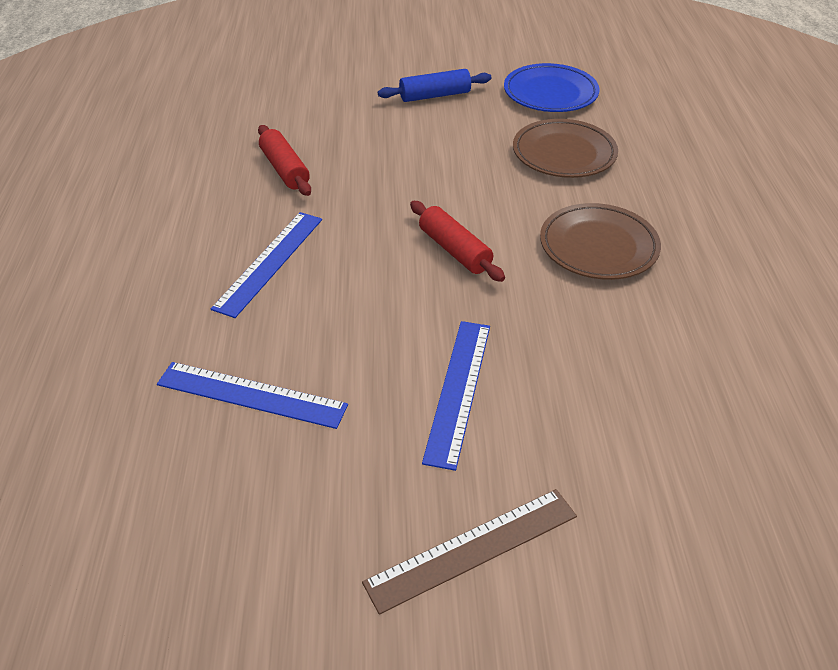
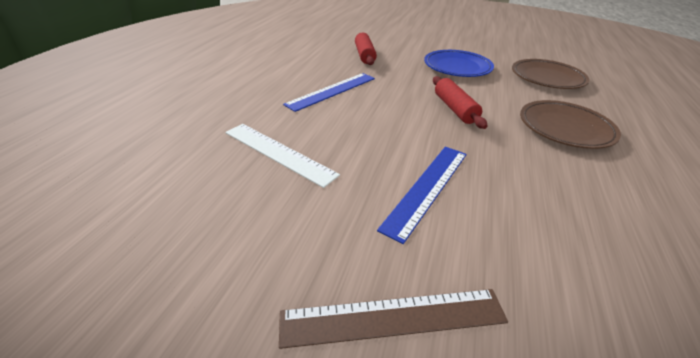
camera: 20 degrees right, 5 degrees down
(251, 395) = (278, 152): blue ruler -> white ruler
(435, 95) = (467, 41): blue rolling pin -> none
(550, 93) = (543, 51): blue plate -> blue plate (457, 67)

